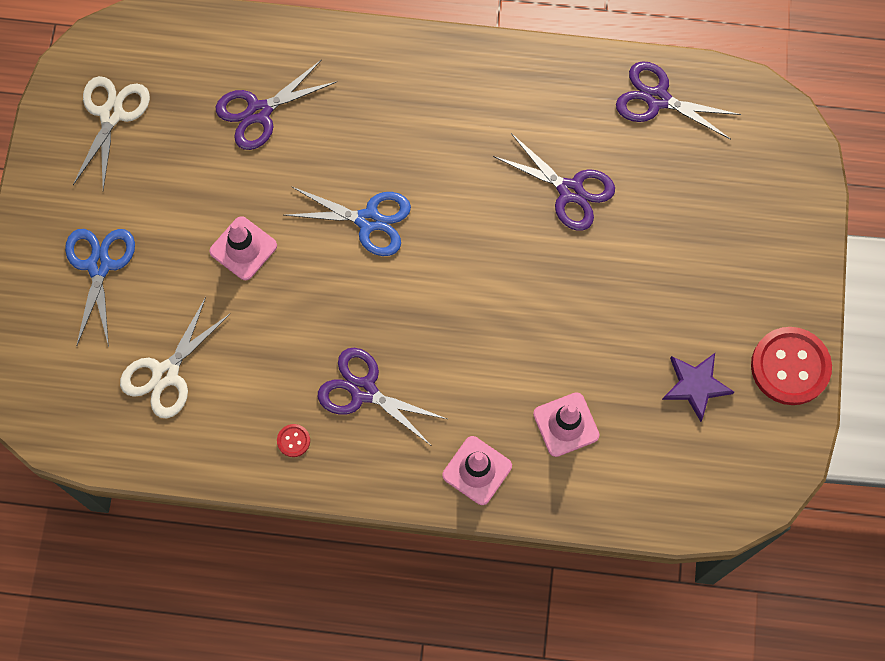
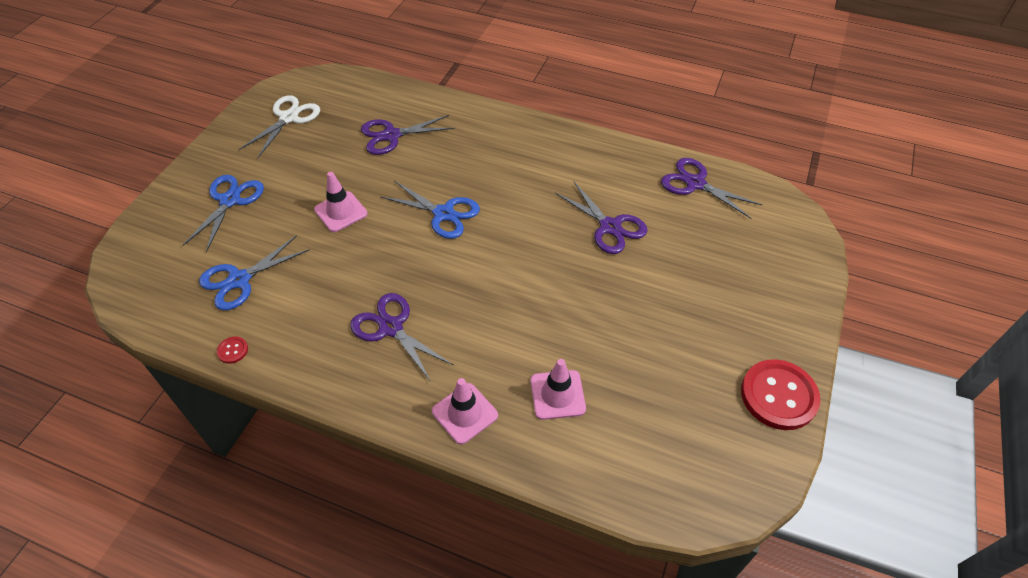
camera: 15 degrees right, 20 degrees down
(166, 374) = (239, 280): white scissors -> blue scissors
(293, 441) = (316, 351): red button -> red button (233, 350)
(695, 385) = (685, 391): purple star -> none

